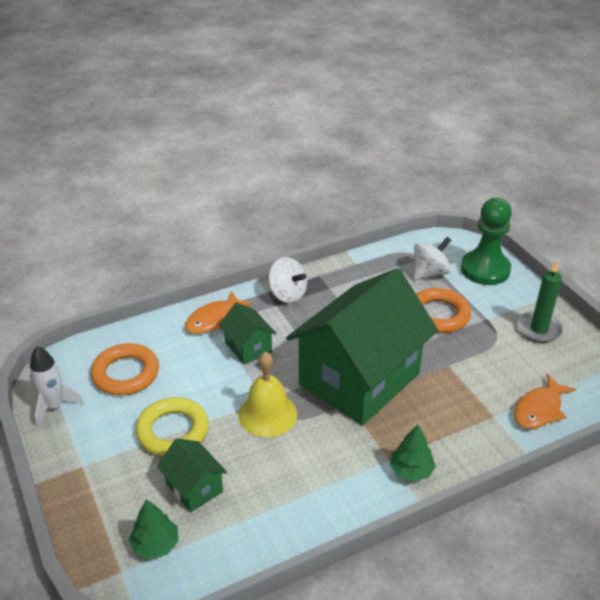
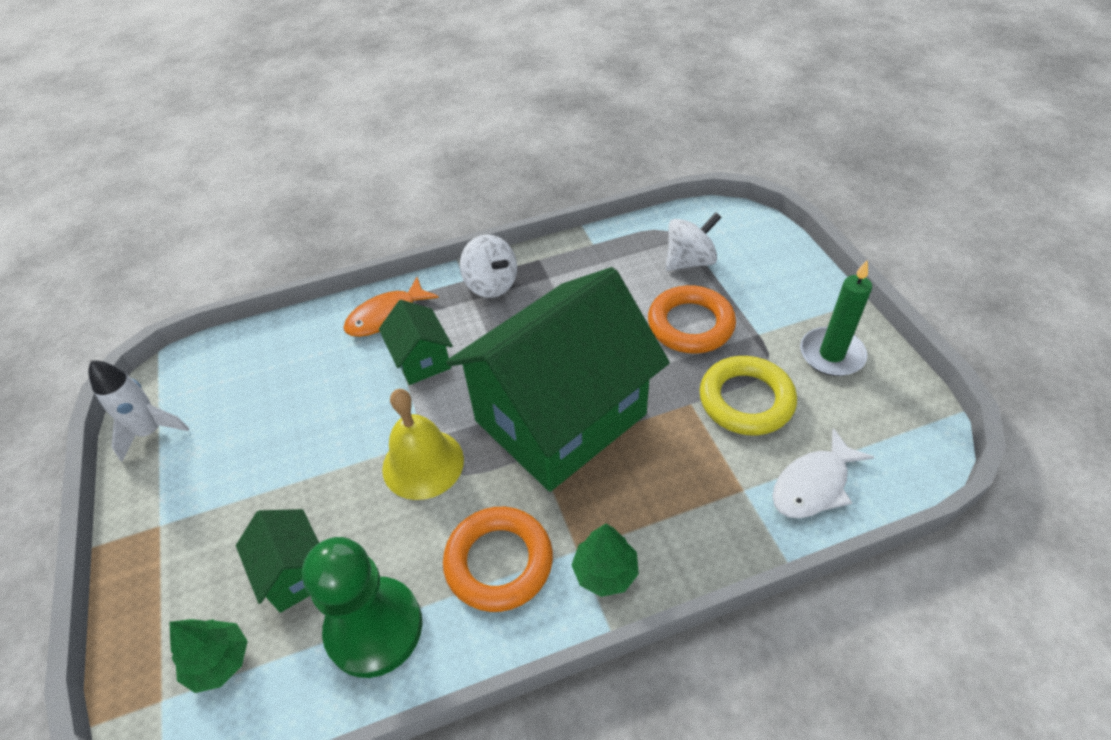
camera: 10 degrees right, 10 degrees up
(126, 373) = (254, 389): orange ring -> orange ring (499, 562)
(173, 431) = (291, 480): yellow ring -> yellow ring (746, 400)
(485, 269) = (768, 259): green pawn -> green pawn (374, 628)
(539, 409) = (813, 485): orange fish -> white fish

